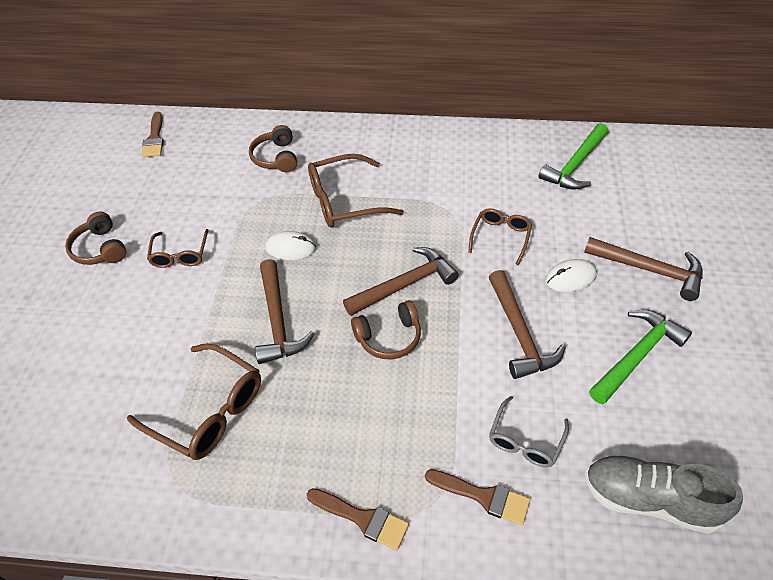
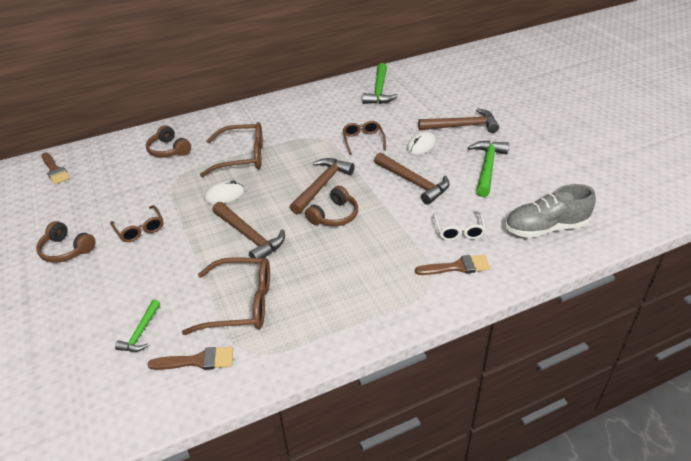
camera: 30 degrees left, 10 degrees down
(95, 393) = (141, 332): none -> green hammer
(344, 201) = (242, 157): brown glasses -> brown glasses turned 135 degrees counterclockwise
(362, 519) = (395, 310): brown brush -> brown brush (198, 361)
(525, 440) = (459, 231): grey glasses -> white glasses

